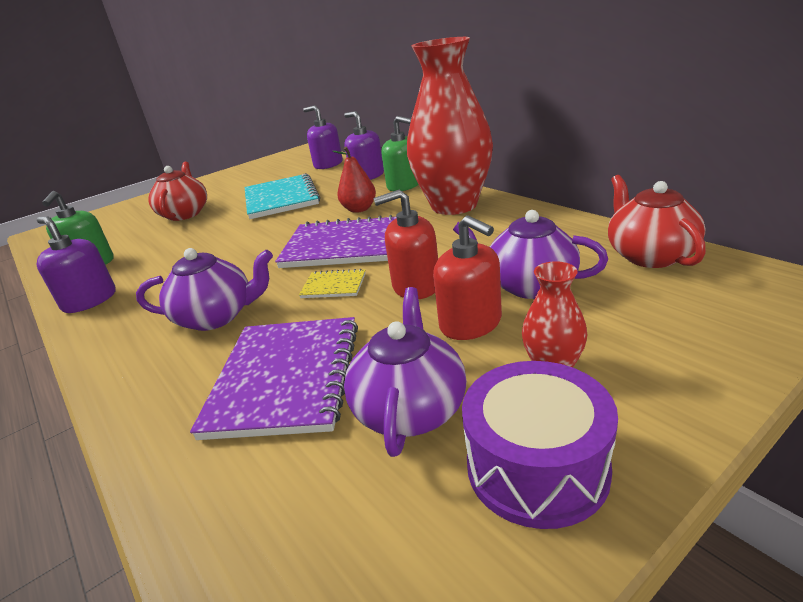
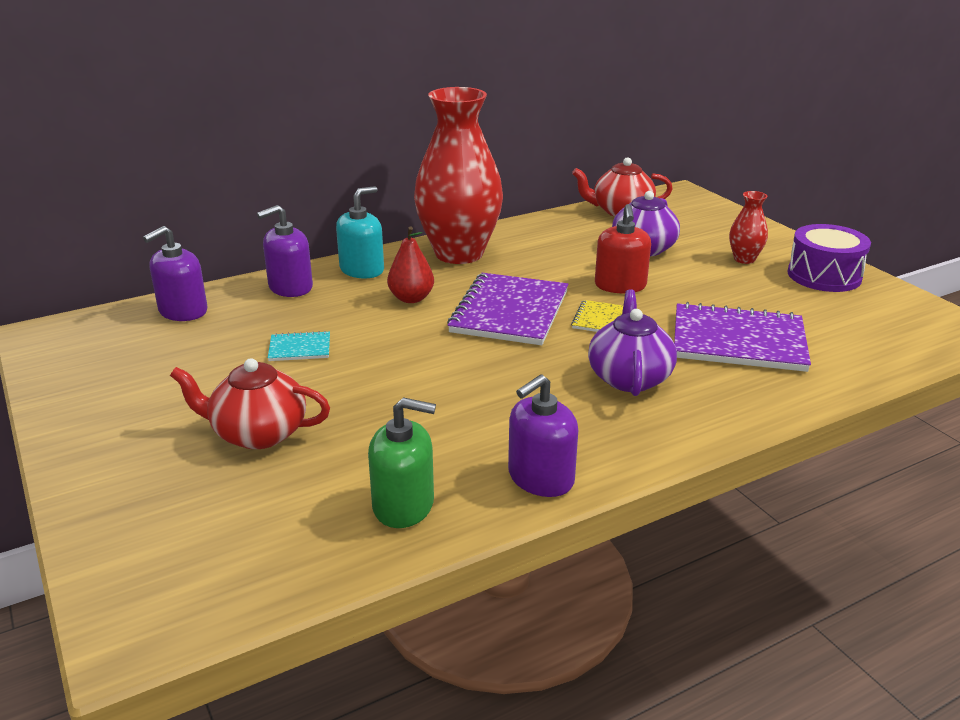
camera: 85 degrees left, 0 degrees up
(281, 198) = (300, 348): turquoise notebook -> turquoise notebook, size x0.46
(404, 185) = (362, 270): green soap dispenser -> turquoise soap dispenser
(410, 409) = (777, 301): purple teapot -> none
(471, 323) = (686, 273): red soap dispenser -> none

